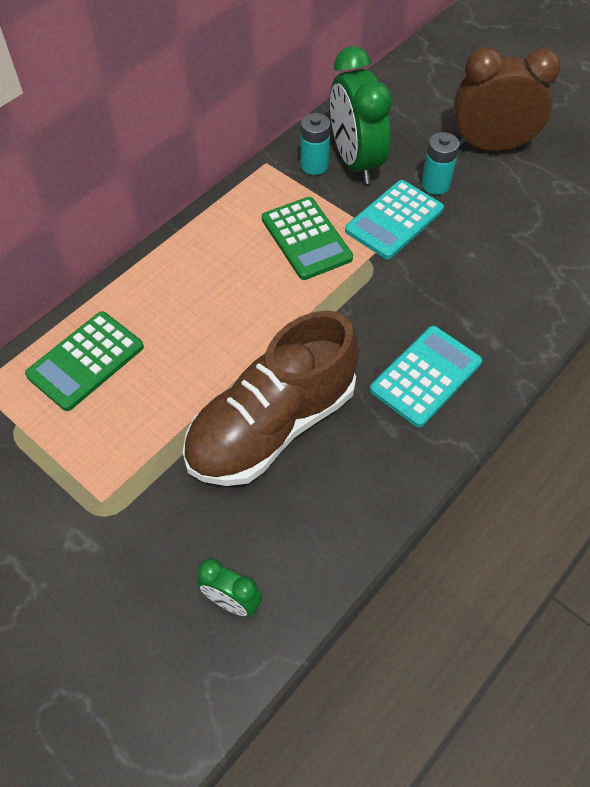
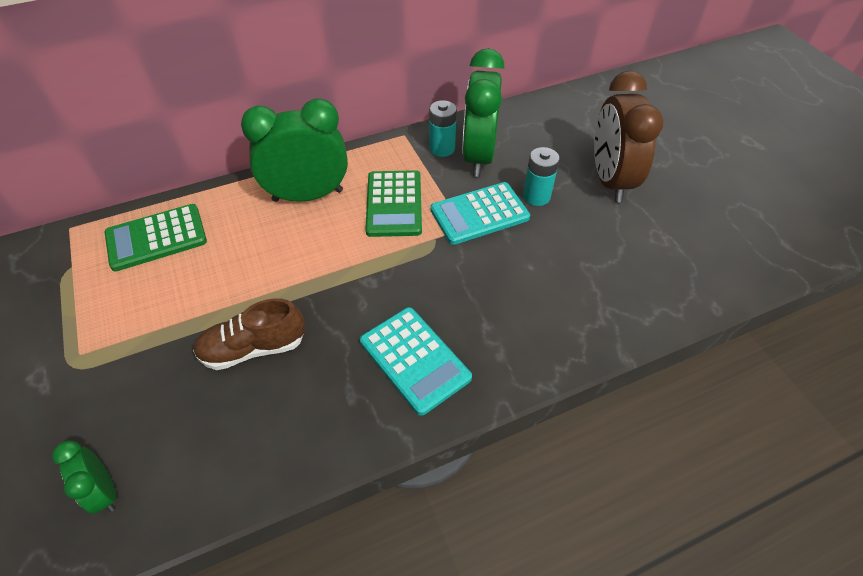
camera: 25 degrees right, 5 degrees down
(213, 260) = (308, 195): none -> green clock
(272, 425) = (254, 348): brown shoe -> brown shoe, size x0.56
(425, 376) = (415, 359): turquoise calculator -> turquoise calculator turned 75 degrees clockwise
(491, 146) = (609, 180): brown clock -> brown clock turned 120 degrees counterclockwise

